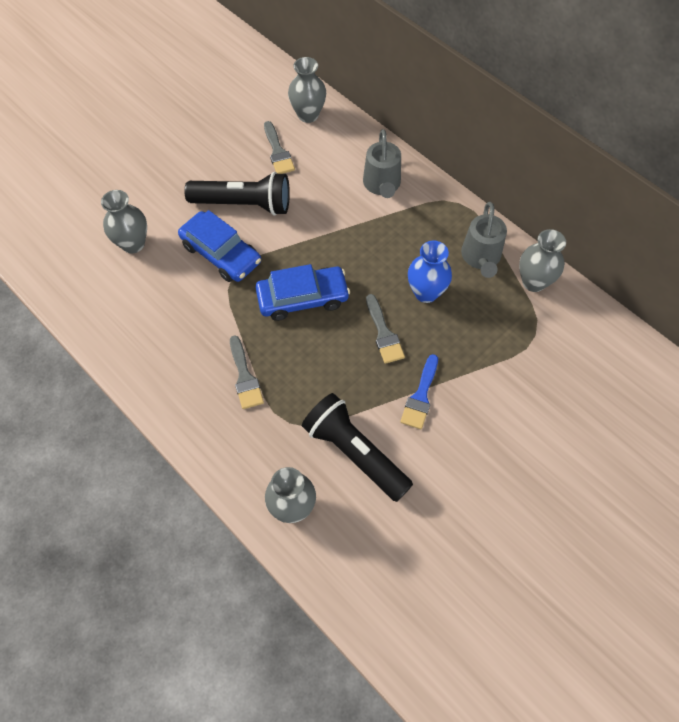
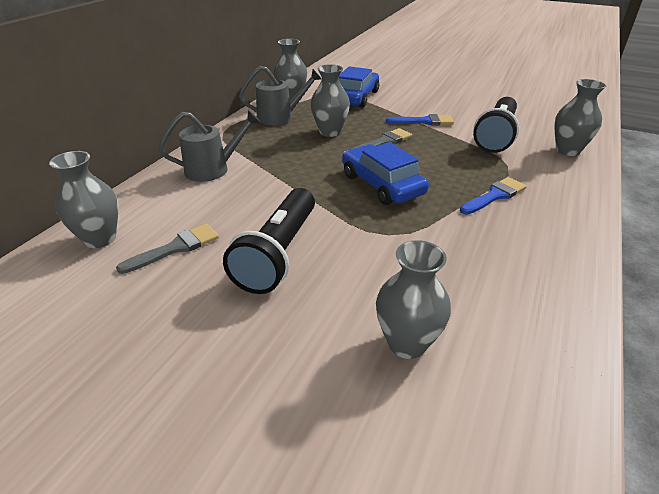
camera: 110 degrees left, 25 degrees down
(221, 253) = (365, 251): blue car -> blue car (356, 97)
(244, 204) = (278, 253): black flashlight -> black flashlight turned 150 degrees counterclockwise
(245, 377) = (494, 196): grey brush -> blue brush
(426, 292) = (330, 132): blue vase -> grey vase

